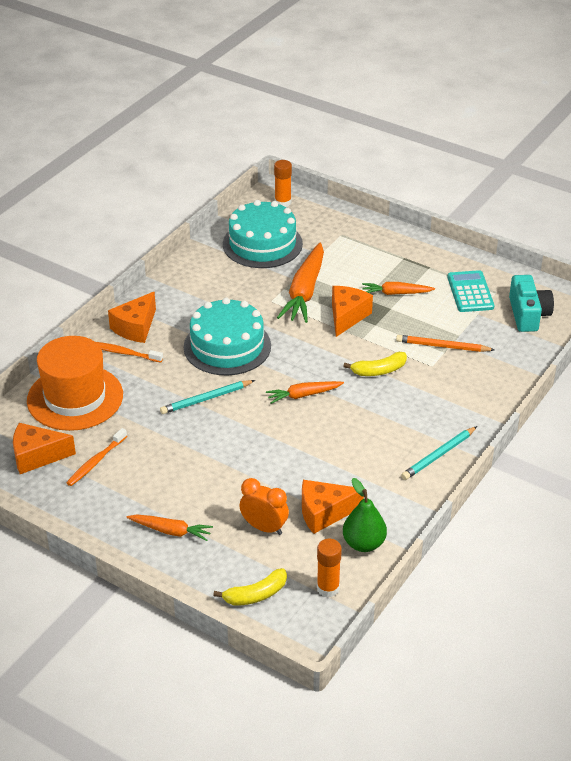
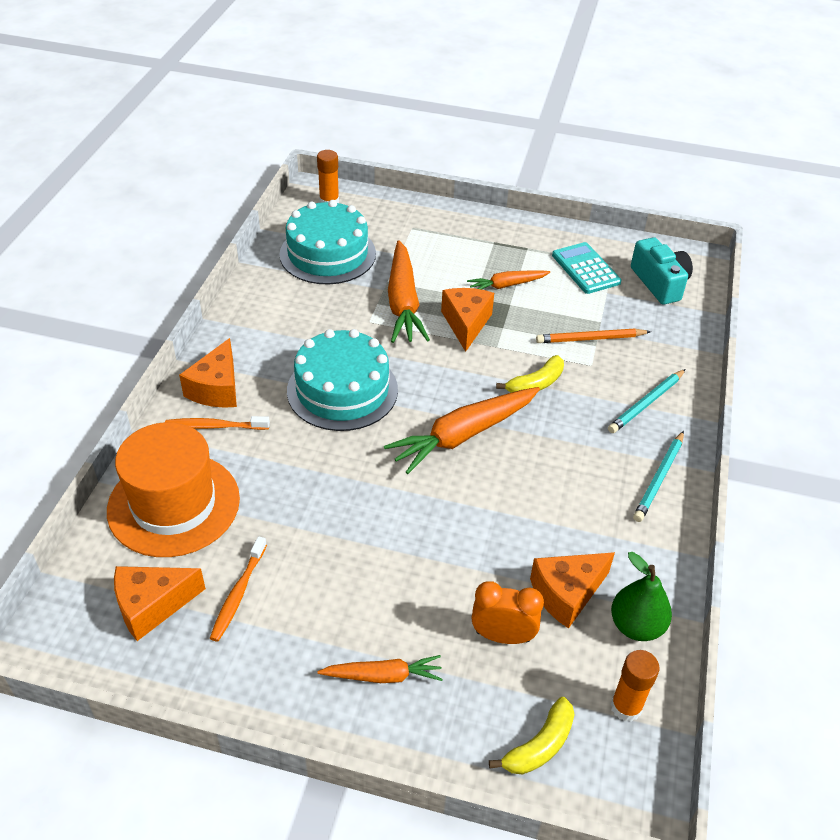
camera: 20 degrees left, 5 degrees up
(206, 399) = (347, 467): turquoise pencil -> turquoise pencil (646, 403)
(304, 395) = (464, 435): orange carrot -> orange carrot, size x1.78

